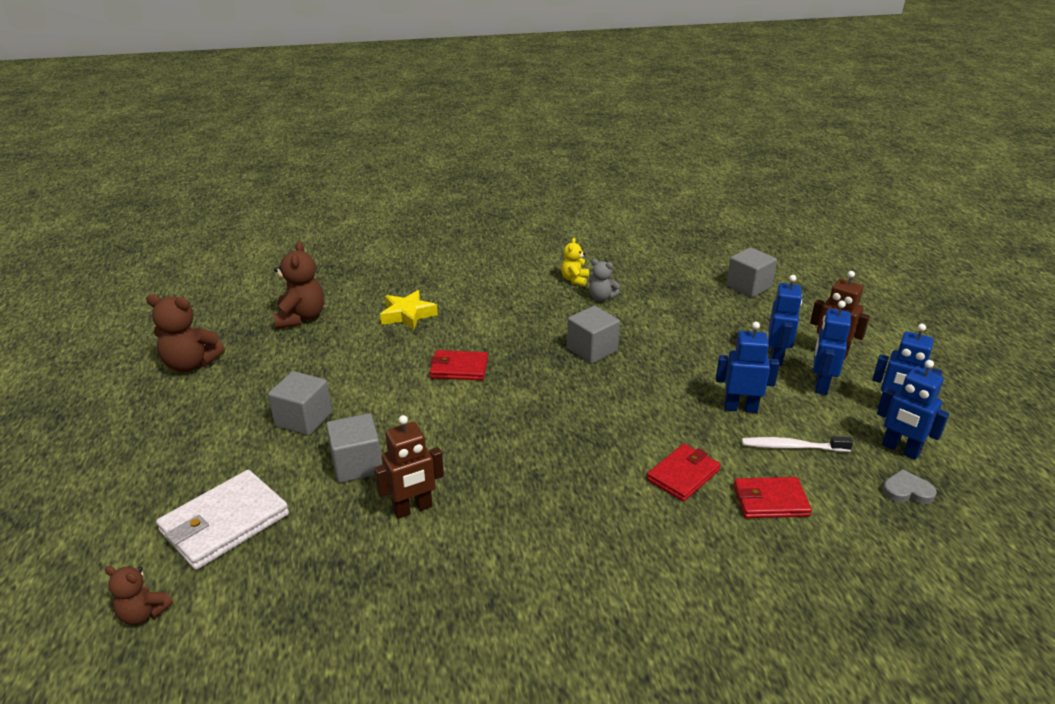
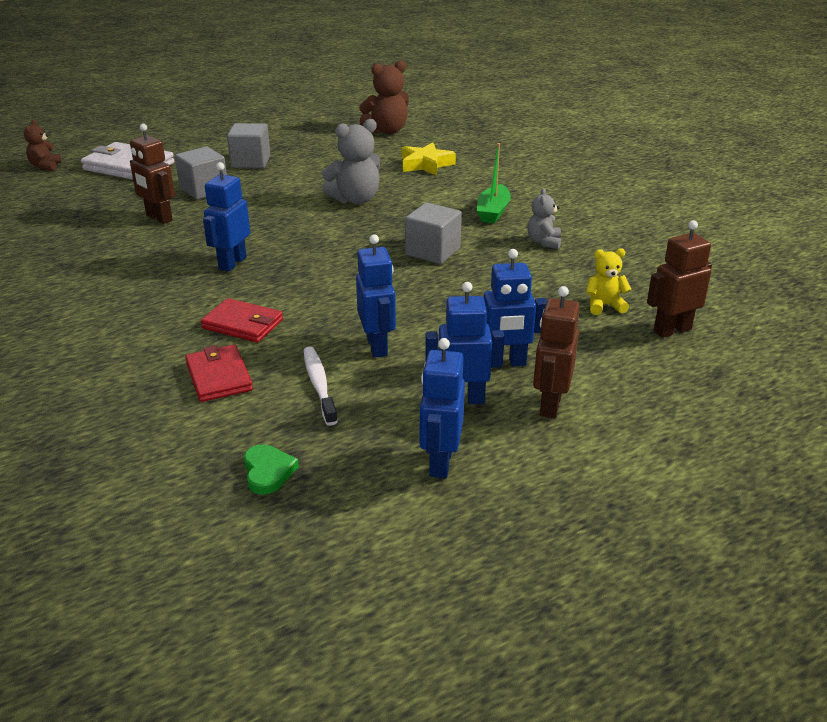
camera: 70 degrees right, 0 degrees up
(191, 364) = (298, 115): brown teddy bear -> none
(459, 368) = (355, 199): red wallet -> grey teddy bear
(533, 306) = (493, 212): none -> green boat
(574, 280) = (568, 223): yellow teddy bear -> yellow teddy bear (604, 305)
(748, 286) = (672, 330): grey cube -> brown robot
(900, 449) = (351, 467): blue robot -> blue robot (232, 263)
(907, 491) = (268, 472): grey heart -> green heart

